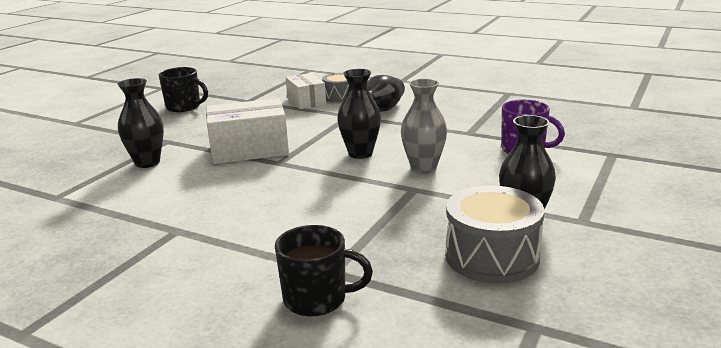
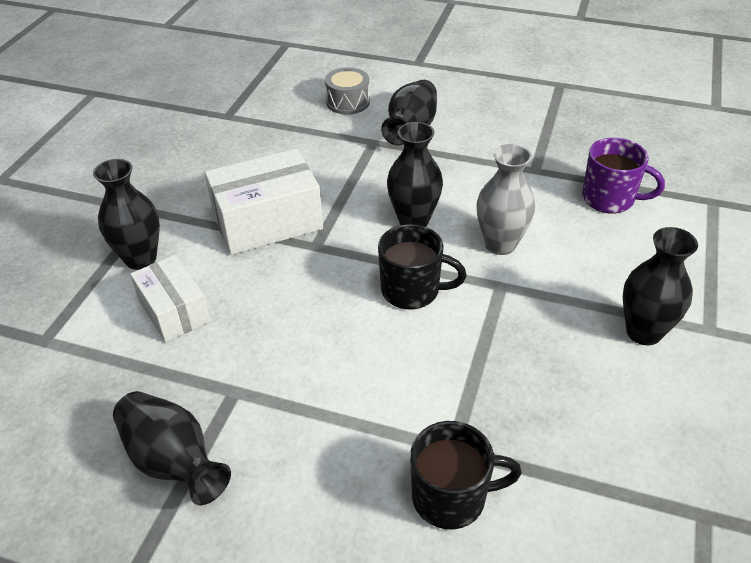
camera: 10 degrees left, 20 degrees up
(110, 263) = (173, 461): none -> black vase
(184, 107) = (143, 134): black mug -> black mug (412, 290)
(306, 101) = (306, 114): white box -> white box (174, 311)
(492, 256) = (626, 402): grey drum -> none

